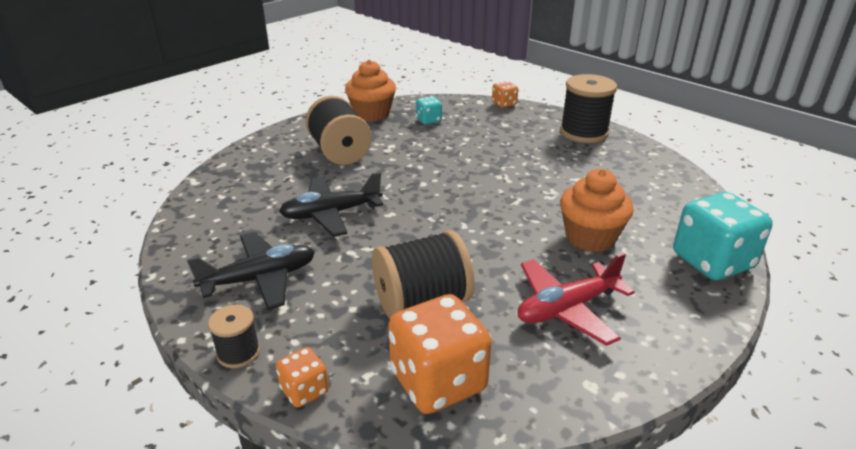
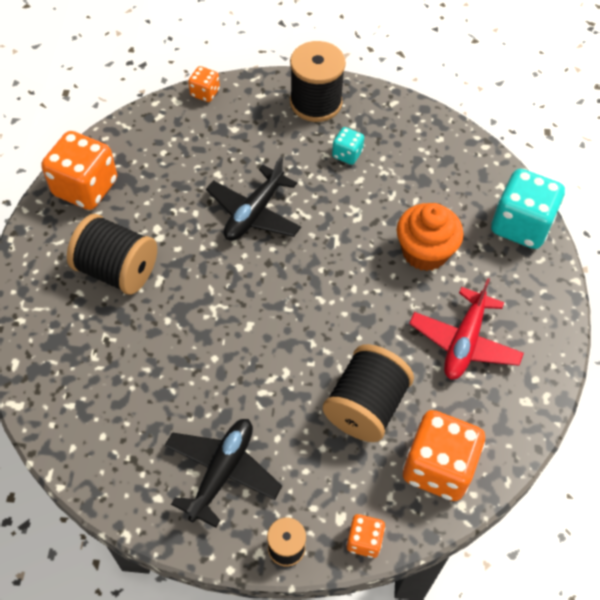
camera: 40 degrees left, 25 degrees up
(331, 214) = (199, 360): black plane -> black plane (254, 213)
(372, 114) = (85, 188): orange cupcake -> orange dice
(428, 120) = (155, 165): turquoise dice -> turquoise dice (347, 154)

